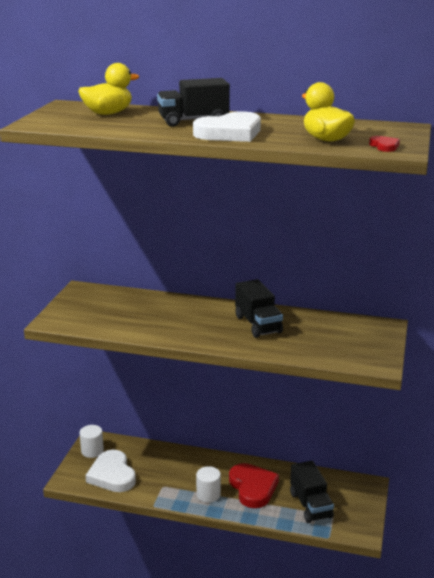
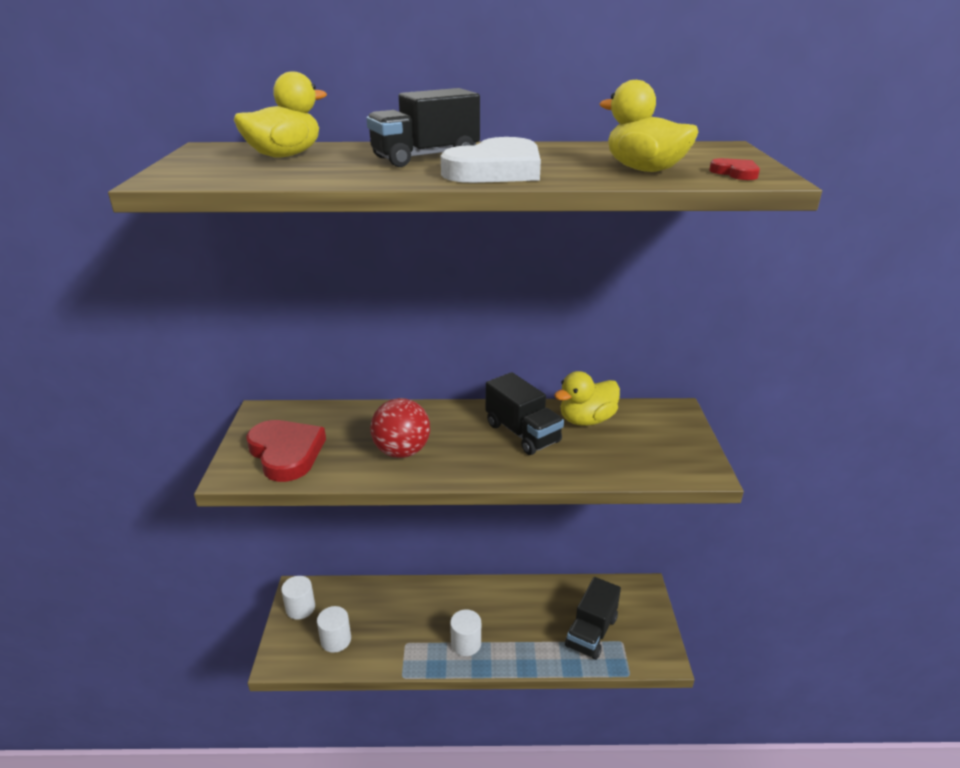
camera: 15 degrees left, 5 degrees up
(112, 475) = (336, 640): white heart -> white cylinder
(167, 324) = (402, 451): none -> red ball
(253, 488) = (516, 621): red heart -> red heart (286, 453)
(310, 505) = (591, 632): black truck -> black truck turned 60 degrees clockwise
(311, 322) = (586, 420): none -> yellow duck

